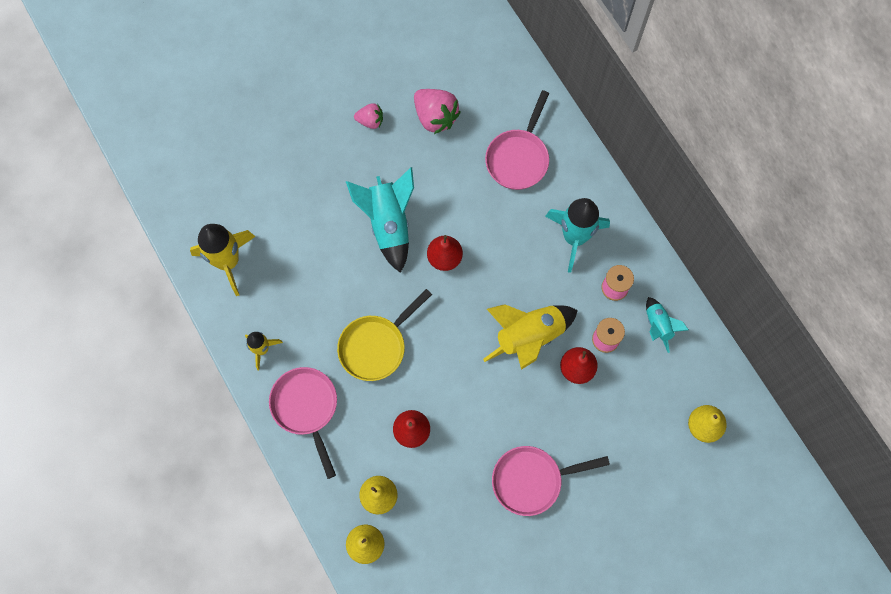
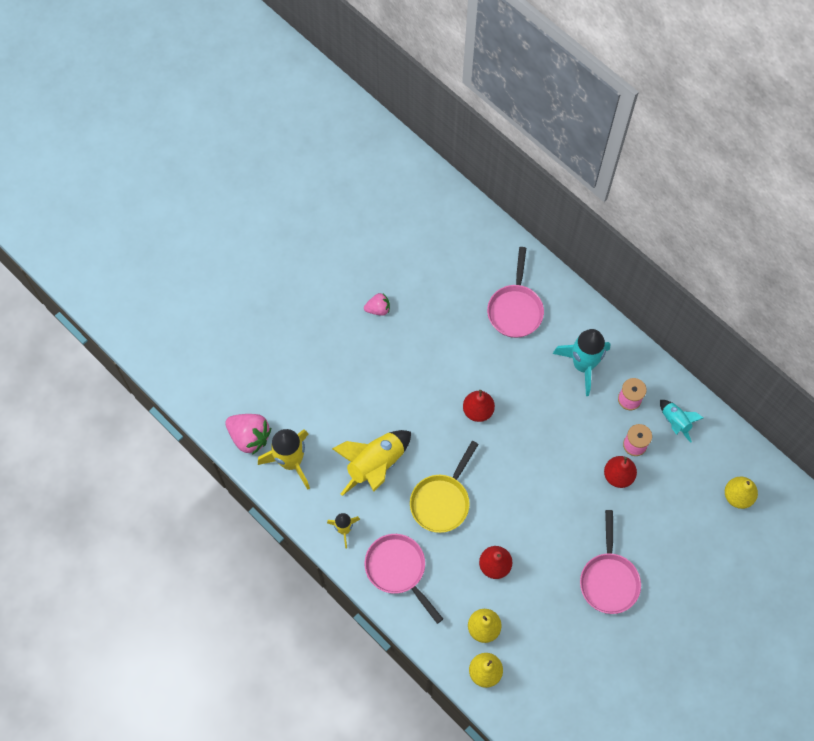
camera: 15 degrees left, 5 degrees down
(388, 224) = (421, 394): turquoise rocket -> none
(435, 117) = (433, 292): pink strawberry -> pink strawberry (249, 437)
(529, 337) = (570, 459): yellow rocket -> yellow rocket (375, 465)
(532, 480) = (609, 579): pink pan -> pink pan turned 60 degrees counterclockwise

